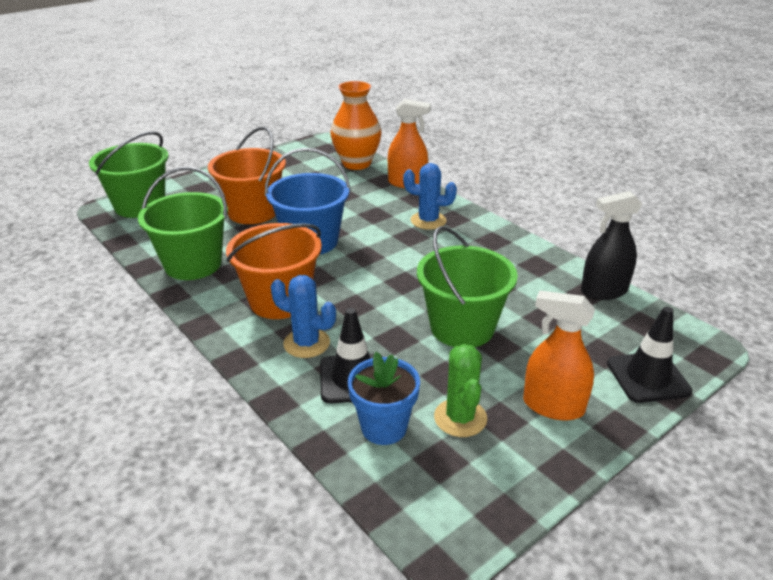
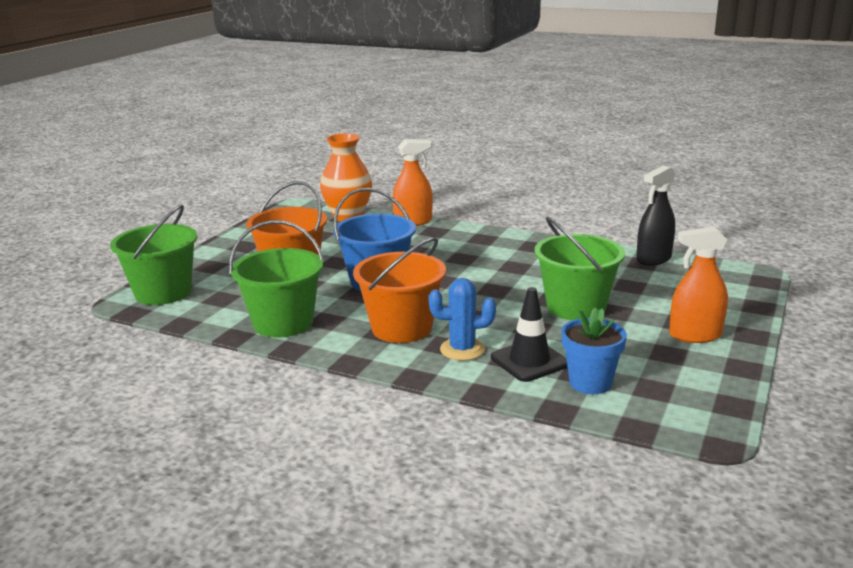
camera: 25 degrees left, 10 degrees down
(428, 221) = (464, 244): blue cactus -> none
(460, 418) = (639, 361): green cactus -> none
(648, 377) = (738, 302): black traffic cone -> none

